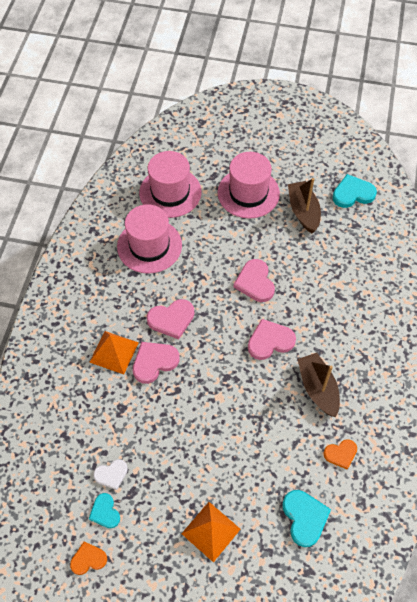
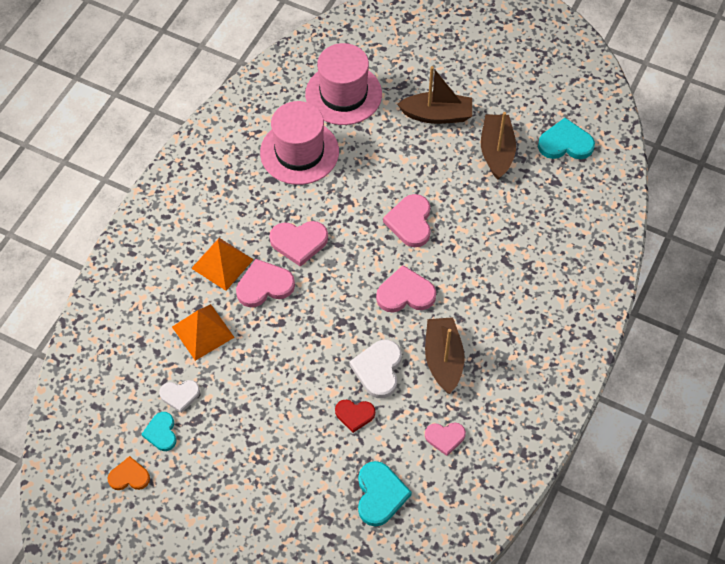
camera: 15 degrees right, 0 degrees up
(211, 531) = (270, 482): orange pyramid -> orange pyramid (203, 332)
(248, 193) = (437, 115): pink hat -> brown boat
(262, 453) = (354, 415): none -> red heart
(268, 410) = (378, 369): none -> white heart
(341, 454) = (445, 437): orange heart -> pink heart

